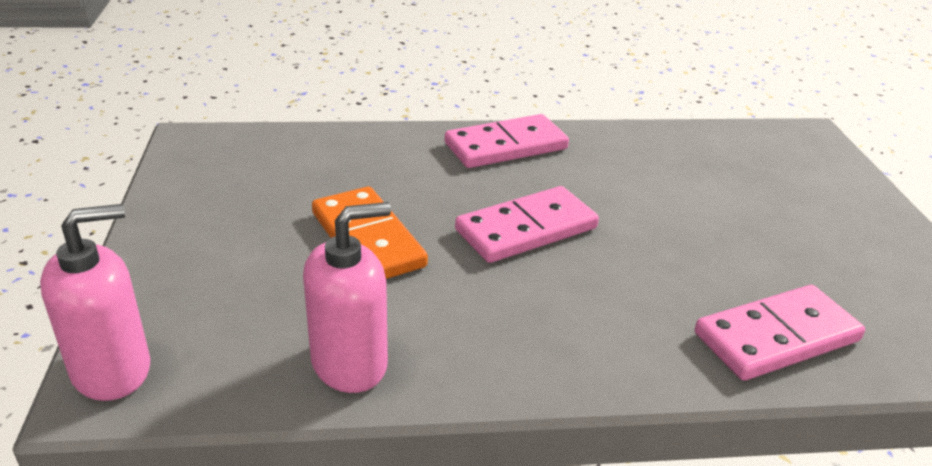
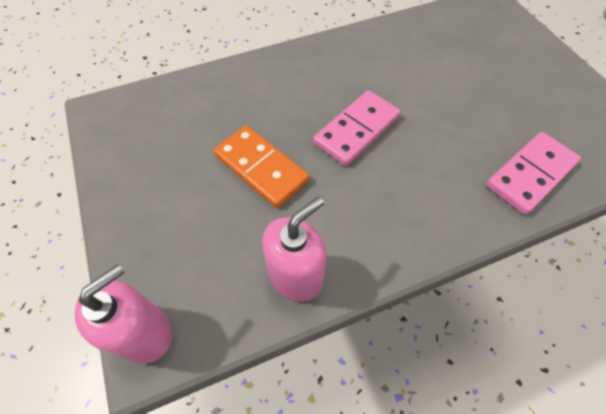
camera: 15 degrees left, 25 degrees up
(506, 146) = (315, 60): pink domino -> none

